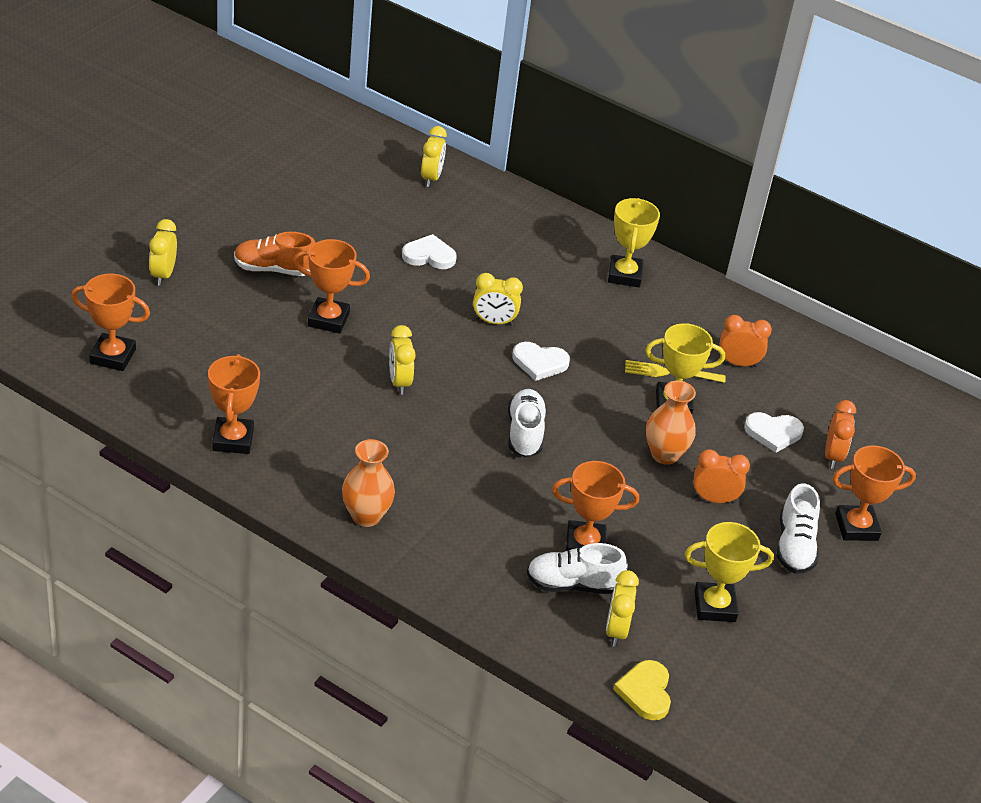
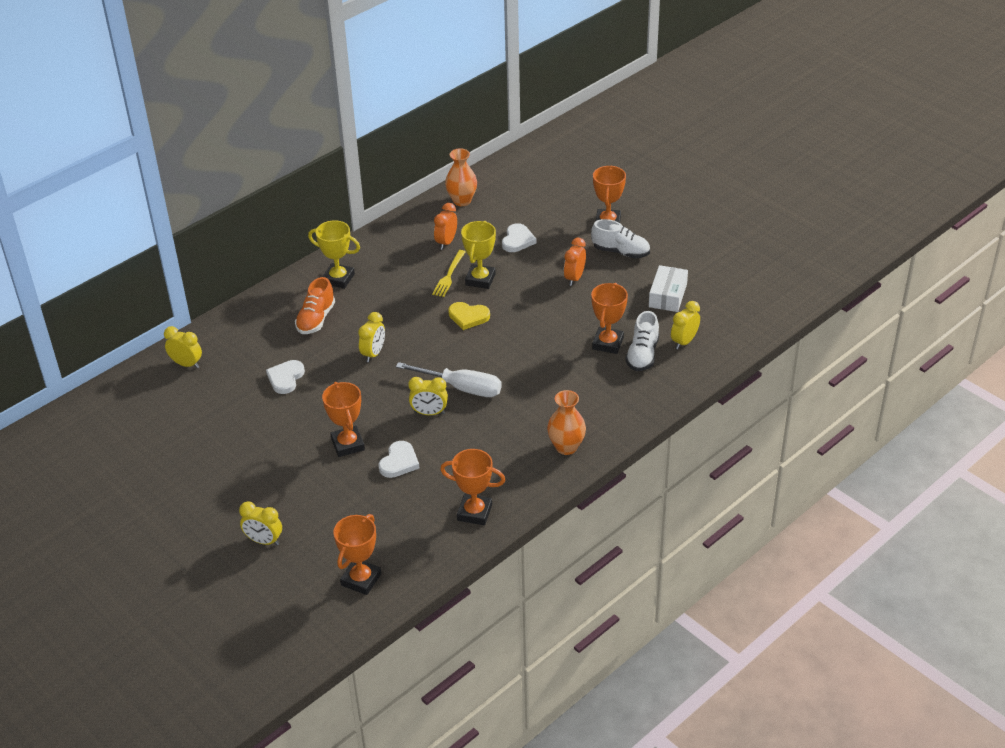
camera: 70 degrees left, 0 degrees up
(274, 269) = (276, 470): orange shoe -> orange shoe (316, 319)
(328, 319) = (348, 444): orange trophy -> orange trophy turned 45 degrees counterclockwise
(453, 406) = (461, 388): none -> white screwdriver
(525, 433) = (496, 355): white shoe -> none
(539, 363) = (424, 337): white heart -> white heart (399, 462)
(616, 630) = (684, 342): yellow clock -> yellow clock turned 105 degrees clockwise
(645, 692) = (735, 338): yellow heart -> yellow heart (468, 317)
(664, 454) = (529, 292): orange vase -> orange vase (462, 201)
(714, 606) = (667, 295): yellow trophy -> white box
(833, 456) = (543, 219): orange clock -> none

